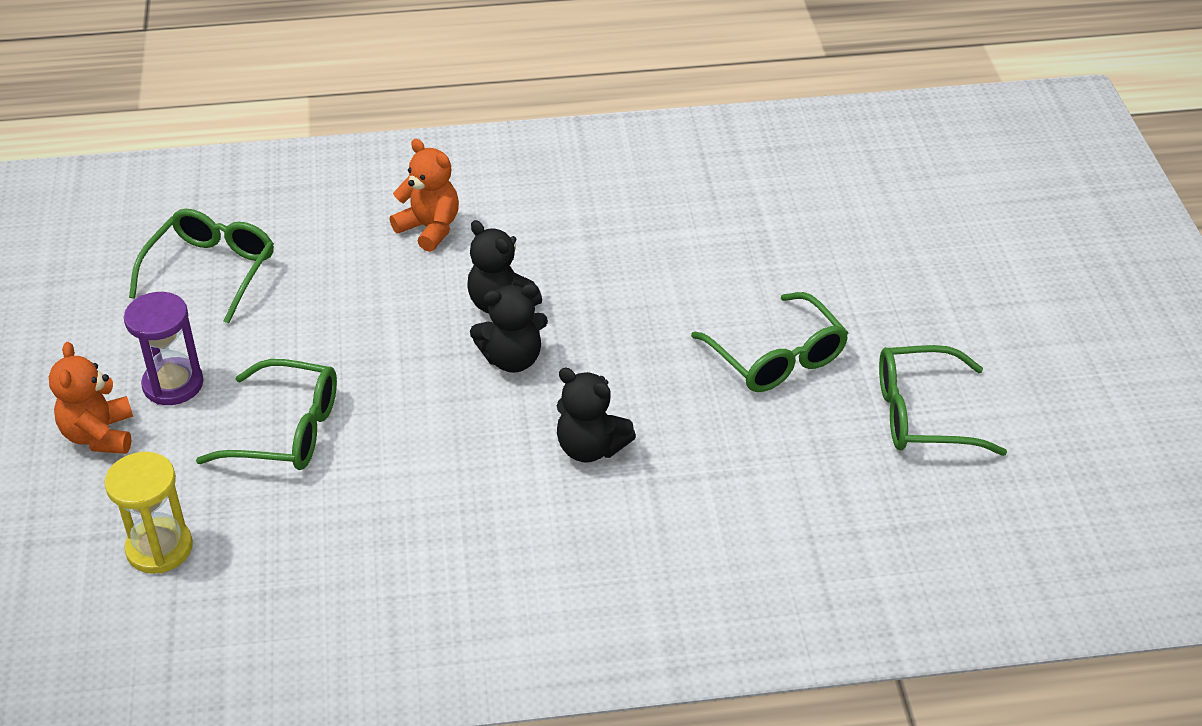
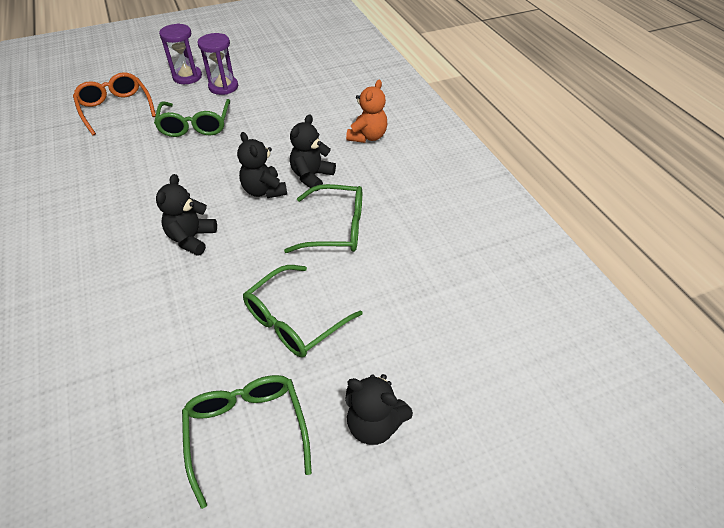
camera: 75 degrees right, 5 degrees up
(99, 435) = (187, 77): orange teddy bear -> purple hourglass
(159, 548) = (116, 109): yellow hourglass -> orange glasses
(211, 271) = (306, 78): green glasses -> green glasses (336, 228)
(931, 315) = (374, 423): none -> black teddy bear

